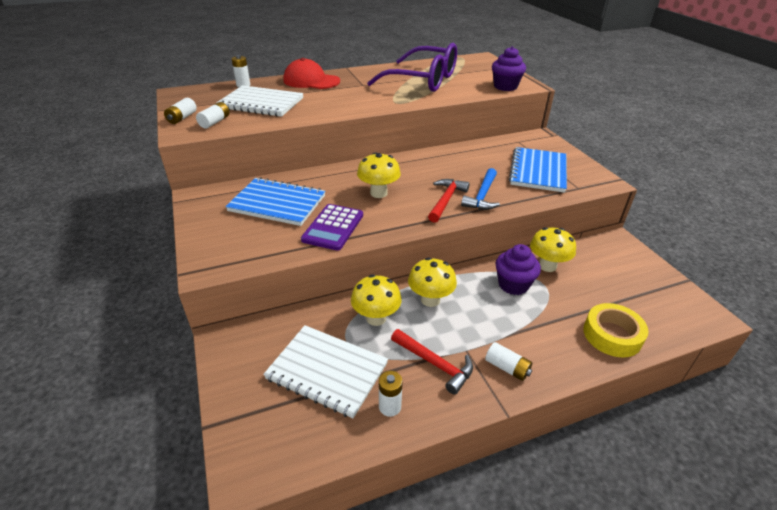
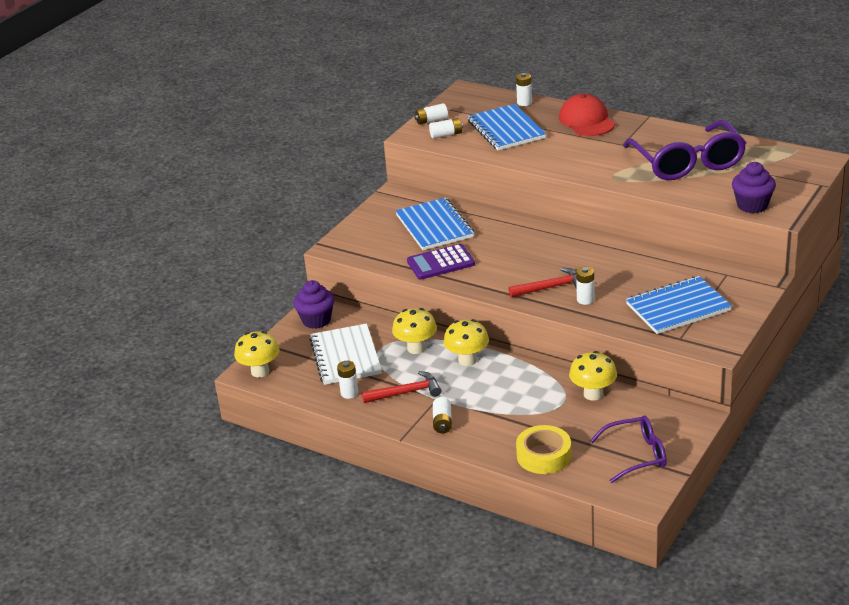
camera: 55 degrees right, 5 degrees down
(261, 103) = (506, 129): white notebook -> blue notebook
(378, 193) = (514, 255): yellow mushroom -> yellow mushroom (260, 371)
(435, 364) = (406, 392): red hammer -> red hammer turned 105 degrees counterclockwise
(482, 196) = (585, 300): blue hammer -> white battery
(513, 285) = (541, 388): purple cupcake -> purple cupcake (316, 320)
(647, 288) = (637, 455): none -> purple glasses

